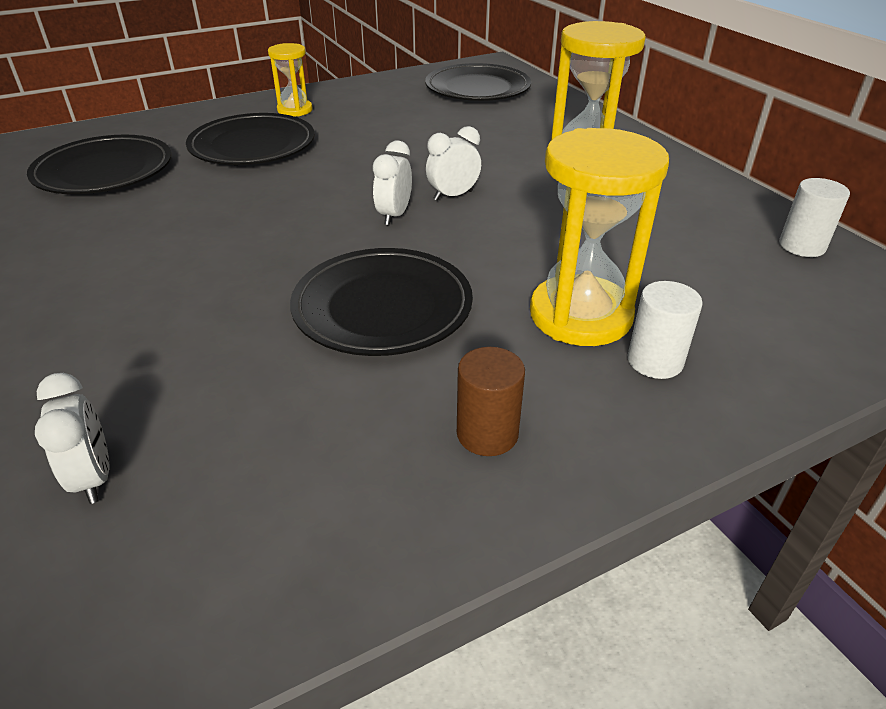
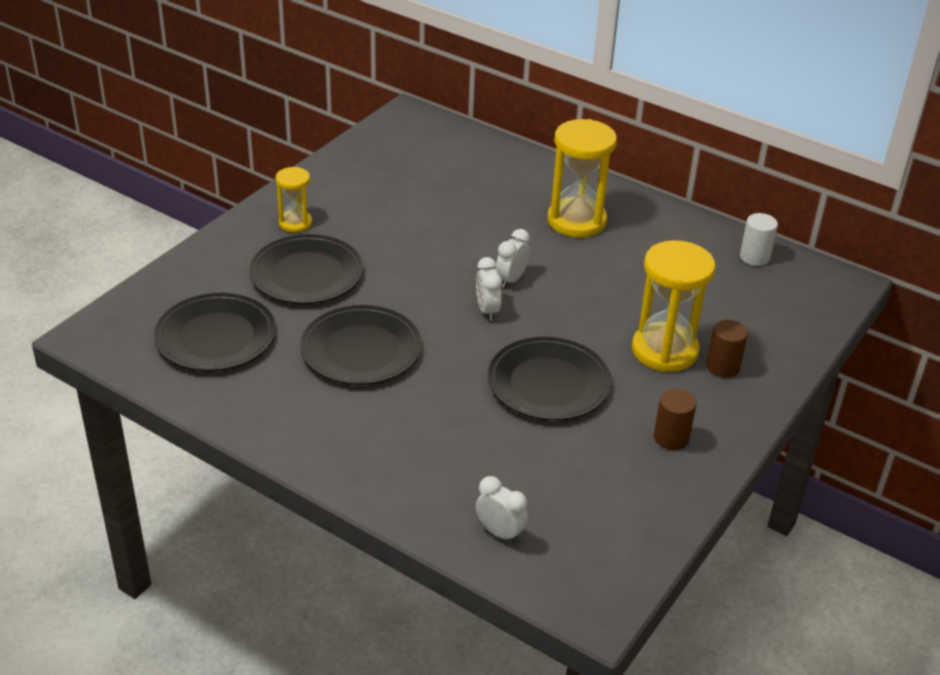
camera: 30 degrees left, 0 degrees up
(477, 88) = (426, 153): black plate -> black plate (361, 350)
(655, 361) = (723, 367): white cylinder -> brown cylinder

